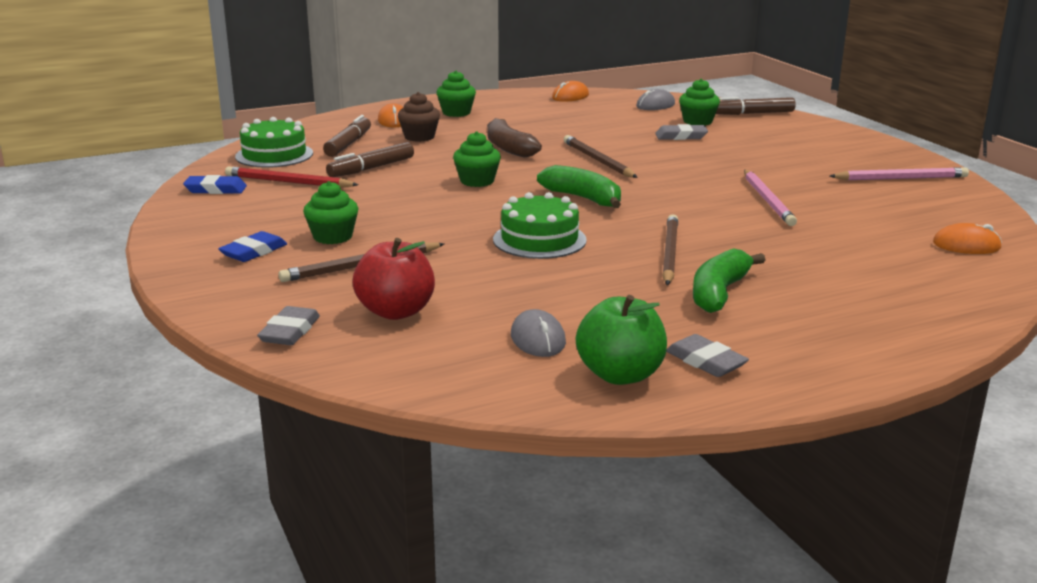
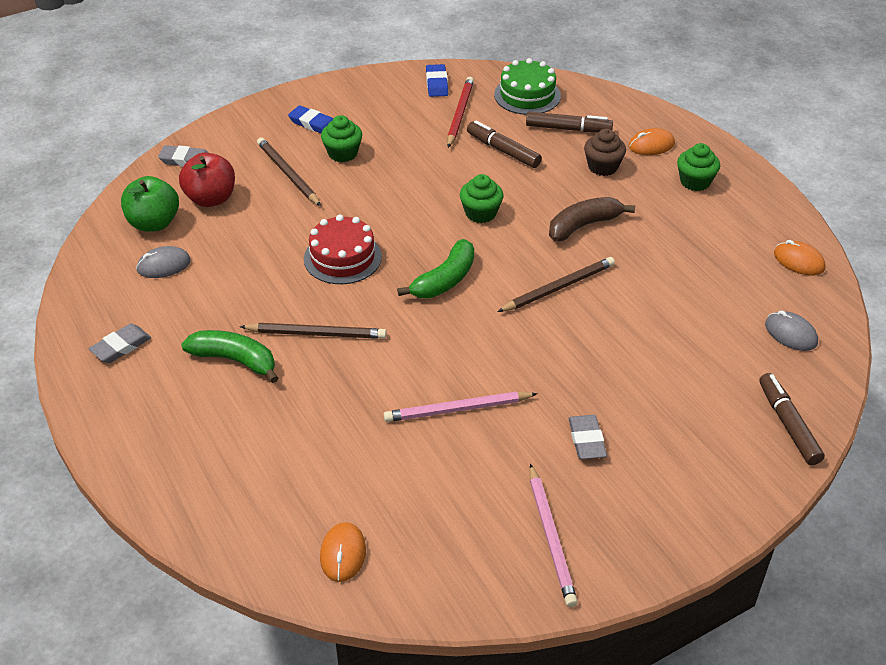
camera: 85 degrees right, 20 degrees up
(539, 240) = (342, 257): green cake -> red cake
(620, 375) = (108, 305): green apple -> green apple (154, 223)
(681, 136) = (663, 352): grey eraser -> grey eraser (586, 440)
(697, 121) = (730, 369): green cupcake -> none

